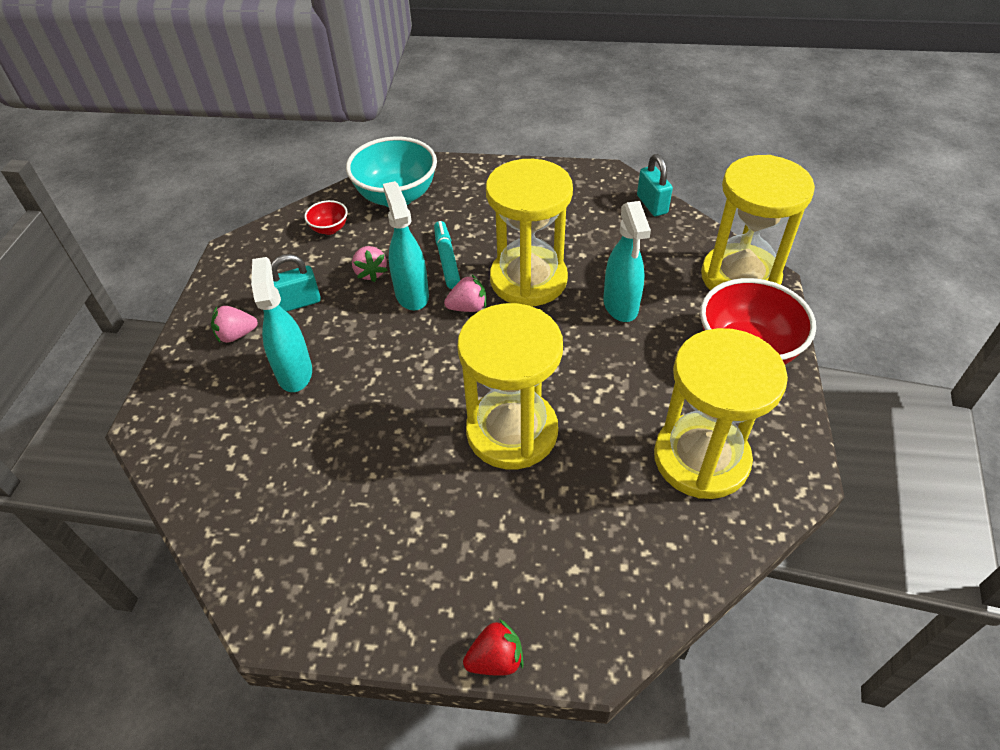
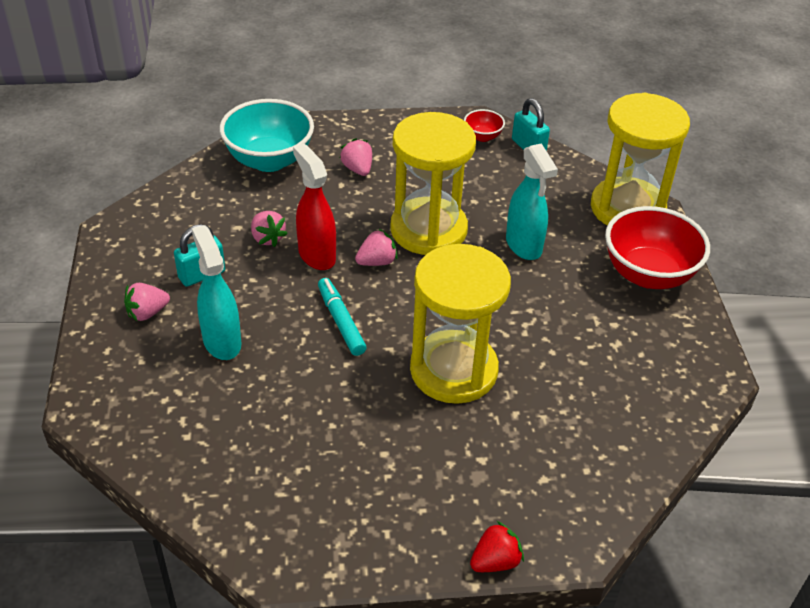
camera: 15 degrees left, 5 degrees down
(329, 229) = (209, 199): red bowl -> red bowl (482, 136)
(411, 294) = (316, 255): turquoise spray bottle -> red spray bottle
(447, 259) = (341, 218): turquoise marker -> turquoise marker (341, 321)
(477, 212) = (357, 169): none -> pink strawberry
(701, 459) = (631, 372): yellow hourglass -> none

